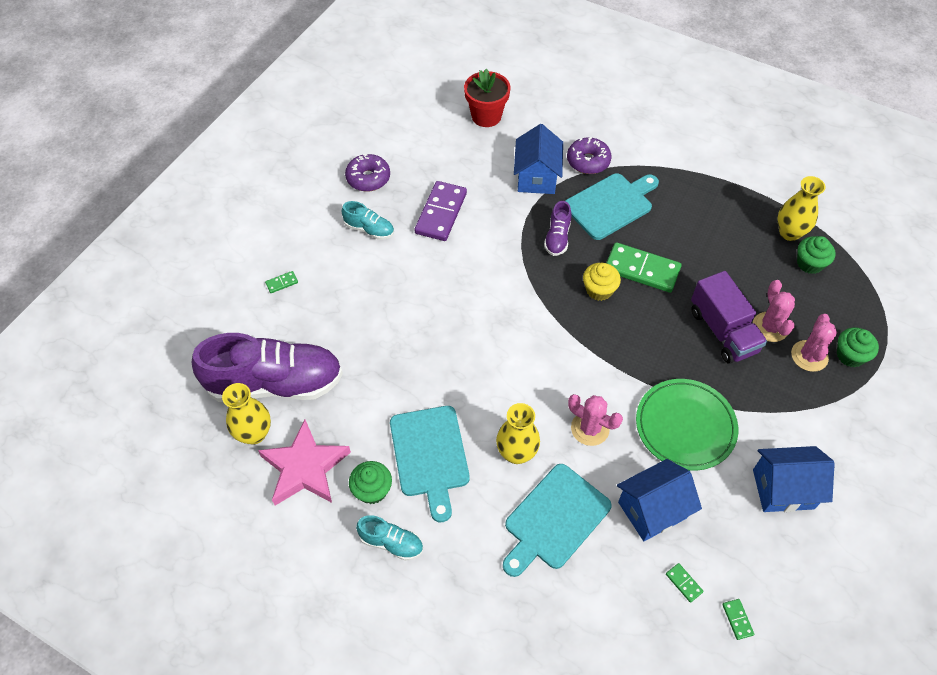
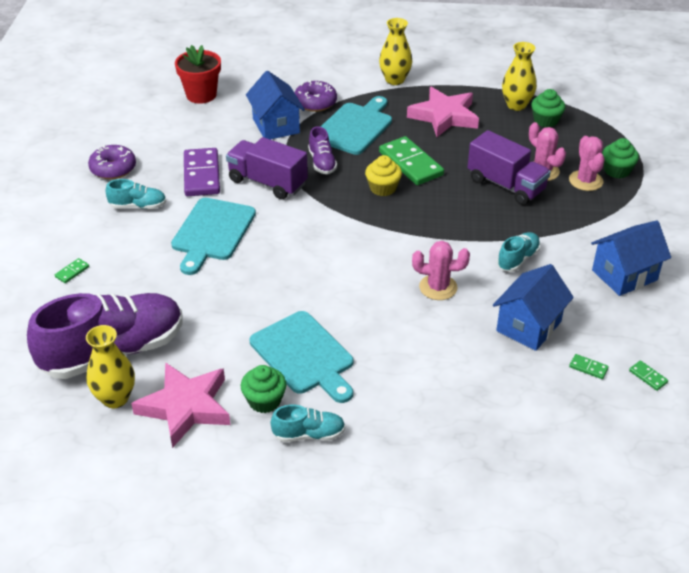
camera: 25 degrees left, 15 degrees down
(495, 243) = (267, 182): none -> purple truck
(516, 453) = (384, 326): yellow vase -> yellow vase (395, 80)
(554, 519) = (449, 363): turquoise cutting board -> turquoise cutting board (212, 232)
(642, 269) = (411, 163): green domino -> green domino turned 60 degrees clockwise
(685, 426) = (518, 259): green plate -> turquoise shoe
(706, 221) = (444, 116): none -> pink star

